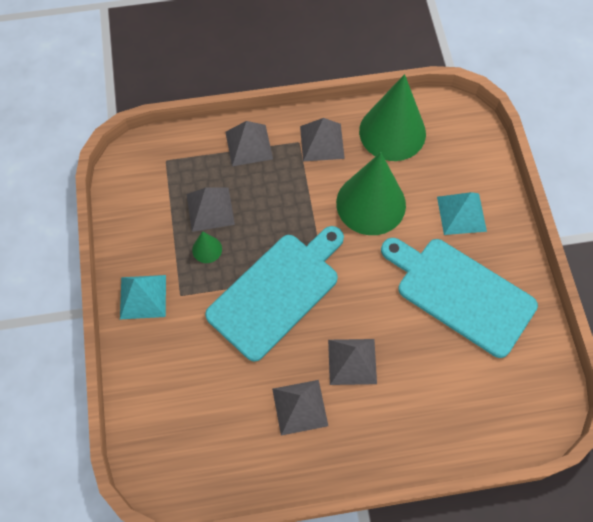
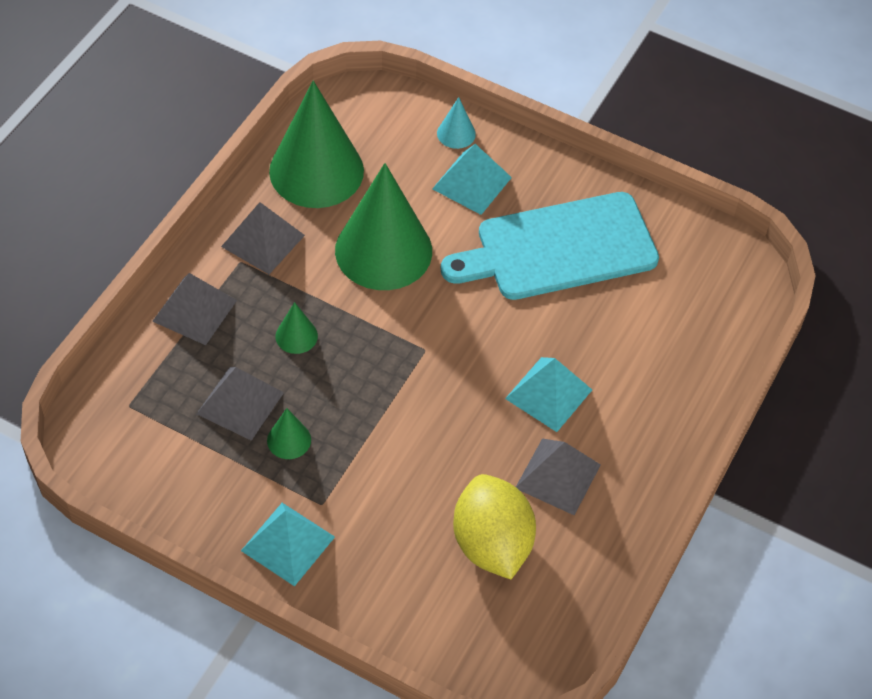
camera: 55 degrees left, 10 degrees down
(225, 402) = (492, 544): none -> yellow lemon
(275, 203) = (296, 336): none -> green cone
(277, 292) = (406, 407): turquoise cutting board -> none
(352, 361) = (548, 394): grey pyramid -> turquoise pyramid
(488, 180) = (456, 133): none -> turquoise cone

